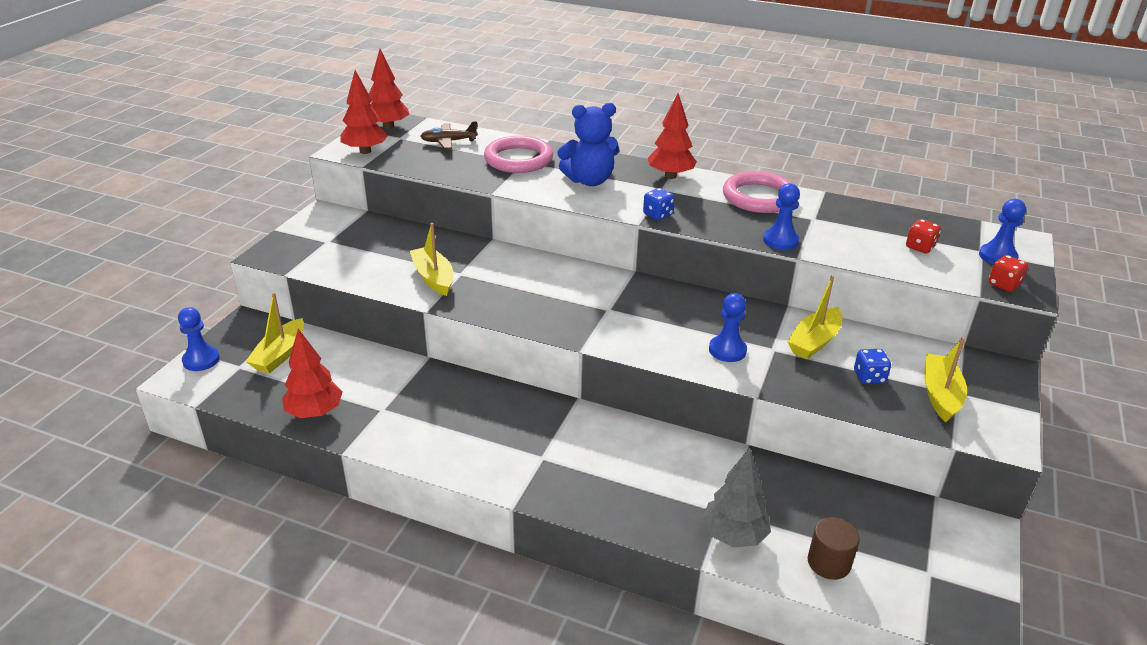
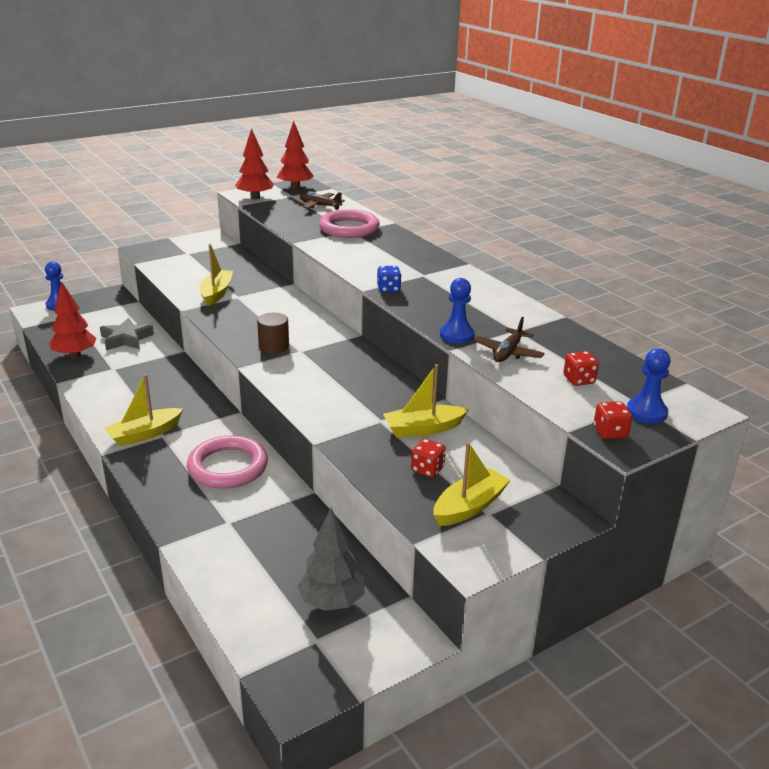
camera: 35 degrees right, 5 degrees down
(280, 354) = (103, 317): yellow boat -> yellow boat (144, 434)
(346, 369) = (126, 339): none -> grey star
(589, 181) = (377, 254): blue teddy bear -> none
(670, 176) = (446, 269): red tree -> none
(727, 350) = (343, 407): blue pawn -> none
(733, 535) = (211, 539): grey tree -> grey tree (332, 601)
(759, 197) = (495, 303): pink ring -> pink ring (228, 467)
(829, 563) = (251, 591): brown cylinder -> brown cylinder (274, 346)
(840, 242) = (508, 353): none -> brown plane
(869, 377) = (427, 469): blue dice -> red dice

